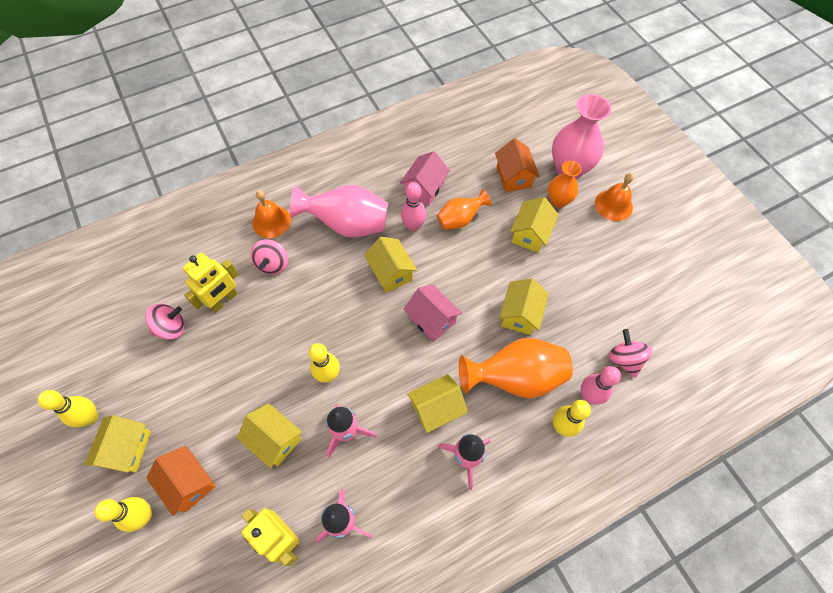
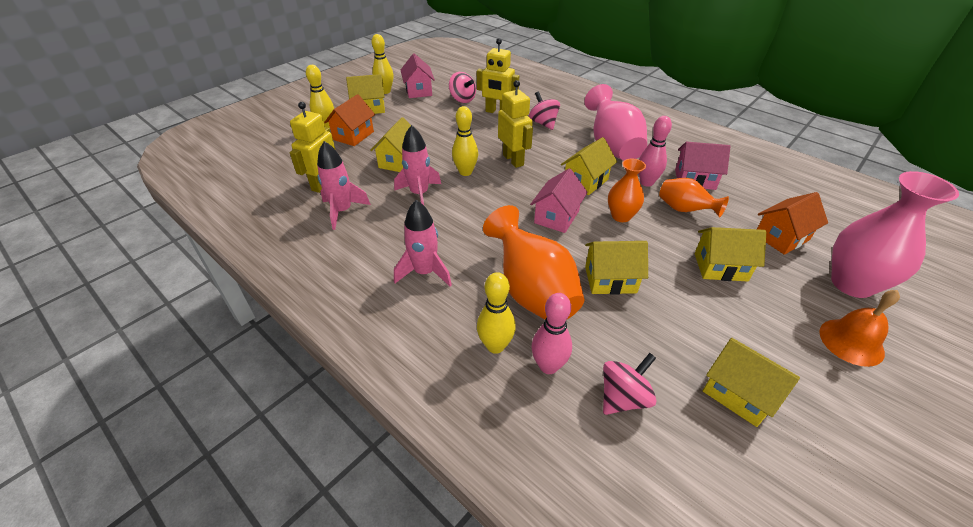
camera: 70 degrees right, 20 degrees down
(116, 373) = (418, 91): none -> pink house
(271, 221) = (580, 113): orange bell -> none
(273, 264) = (543, 123): pink spinning top -> pink spinning top turned 75 degrees clockwise
(328, 321) = (513, 160): none -> yellow robot
(436, 409) = (466, 241): yellow house -> yellow house (738, 393)
(558, 201) = (793, 282): orange vase -> orange vase (621, 216)

